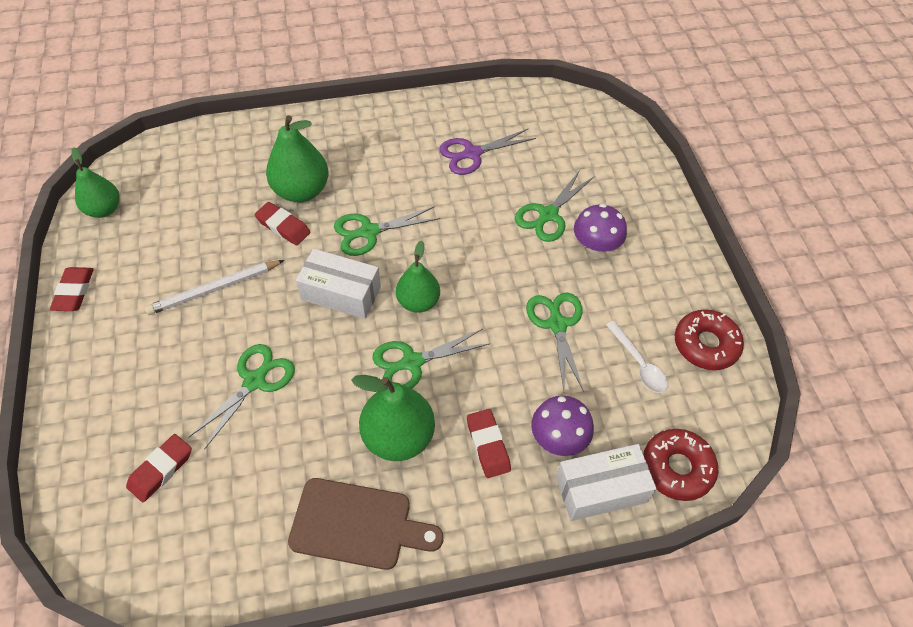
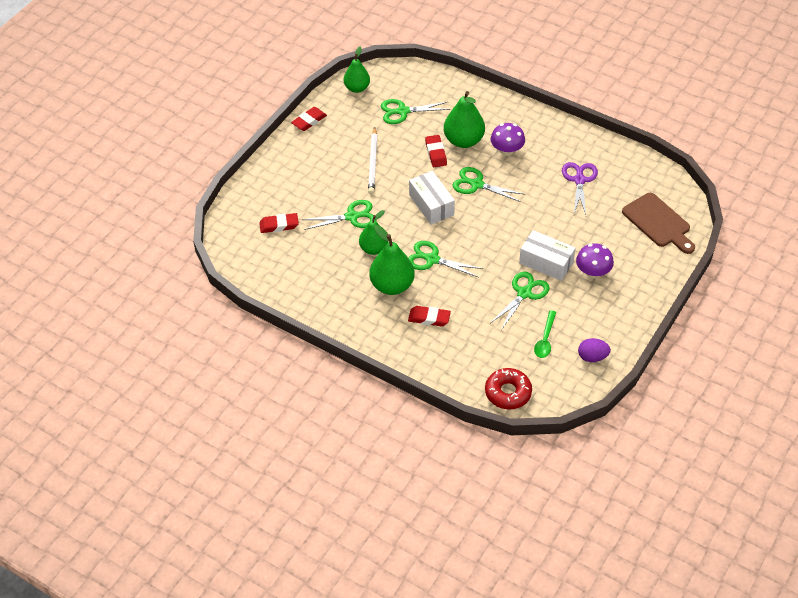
camera: 45 degrees right, 5 degrees down
(215, 289) = (373, 162): white pencil -> white pencil turned 105 degrees counterclockwise
(357, 524) = (338, 305): brown cutting board -> brown cutting board (658, 222)
(418, 302) = (465, 235): green pear -> green pear (373, 249)
(472, 154) = (579, 180): purple scissors -> purple scissors turned 75 degrees clockwise
(488, 445) = (429, 318): red eraser -> red eraser turned 75 degrees clockwise
(548, 215) = (584, 239): green scissors -> green scissors (402, 111)
(559, 438) = (466, 340): purple mushroom -> purple mushroom (507, 150)
(601, 489) = (461, 373): white box -> white box (546, 262)
(639, 363) = (545, 339): white spoon -> green spoon
(705, 345) = (592, 357): red donut -> purple egg

